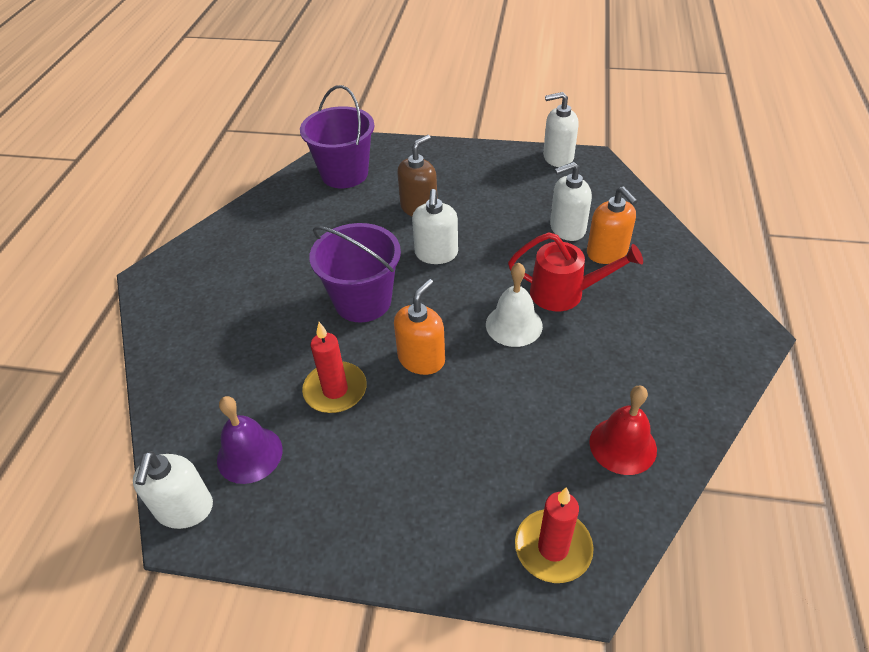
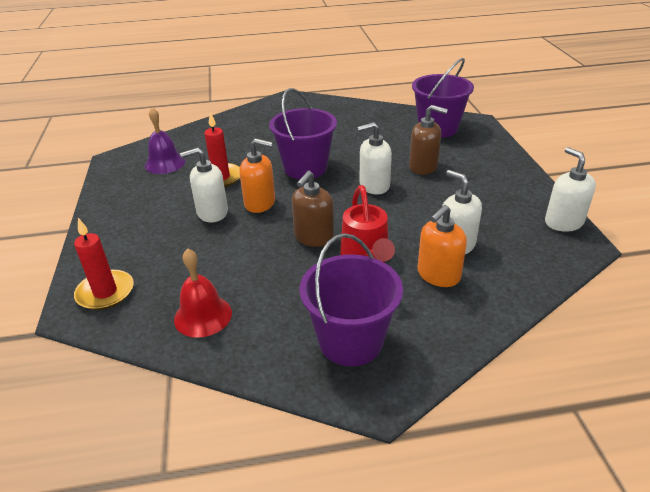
camera: 70 degrees right, 10 degrees down
(185, 509) = (126, 155): white soap dispenser -> white soap dispenser (212, 212)
(514, 325) = (313, 237): white bell -> brown soap dispenser
(683, 334) = (351, 341): none -> purple bucket

